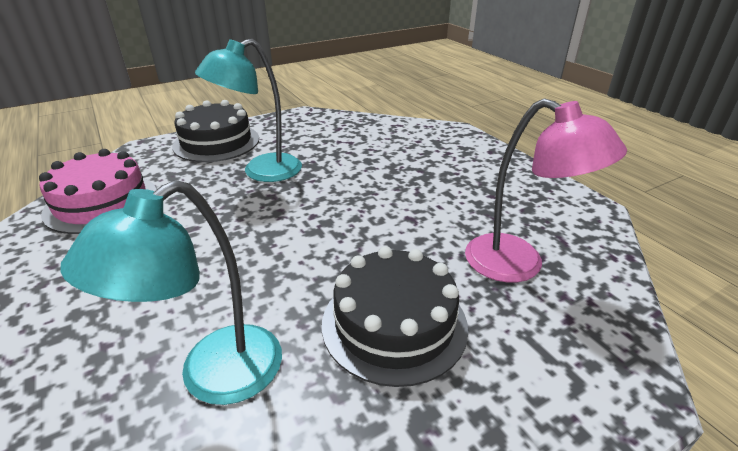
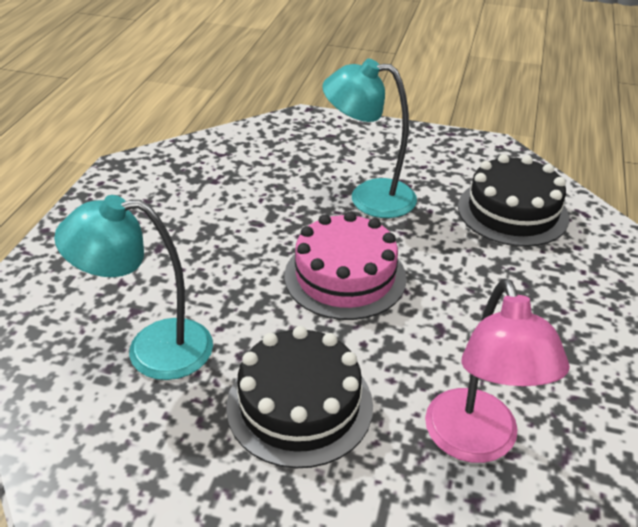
camera: 45 degrees right, 5 degrees up
(101, 202) = (222, 161): pink cake -> pink cake (345, 276)
(216, 142) = (368, 141): black cake -> black cake (512, 212)

